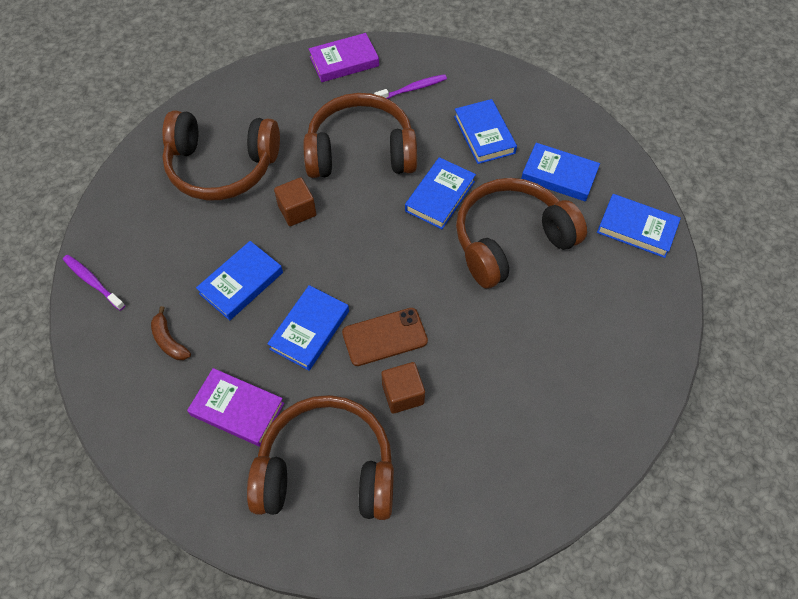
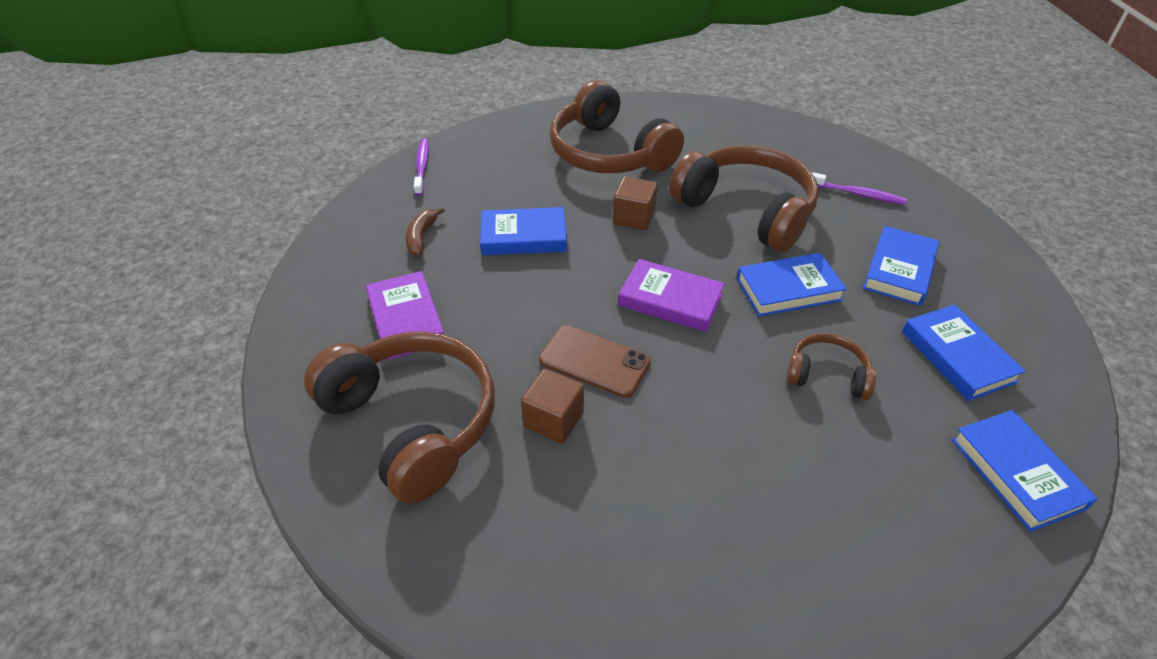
camera: 45 degrees right, 15 degrees down
(309, 330) = (535, 307): blue book -> none
(344, 61) = (809, 141): purple book -> purple book (670, 300)
(510, 241) = (827, 375): brown headphones -> brown headphones, size x0.49

